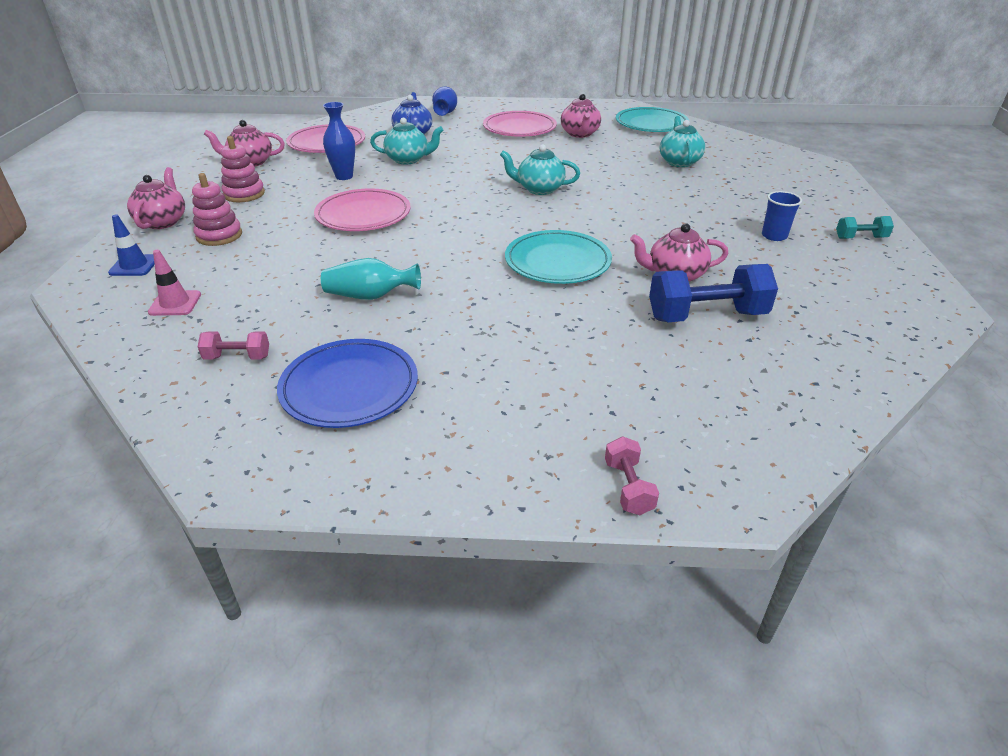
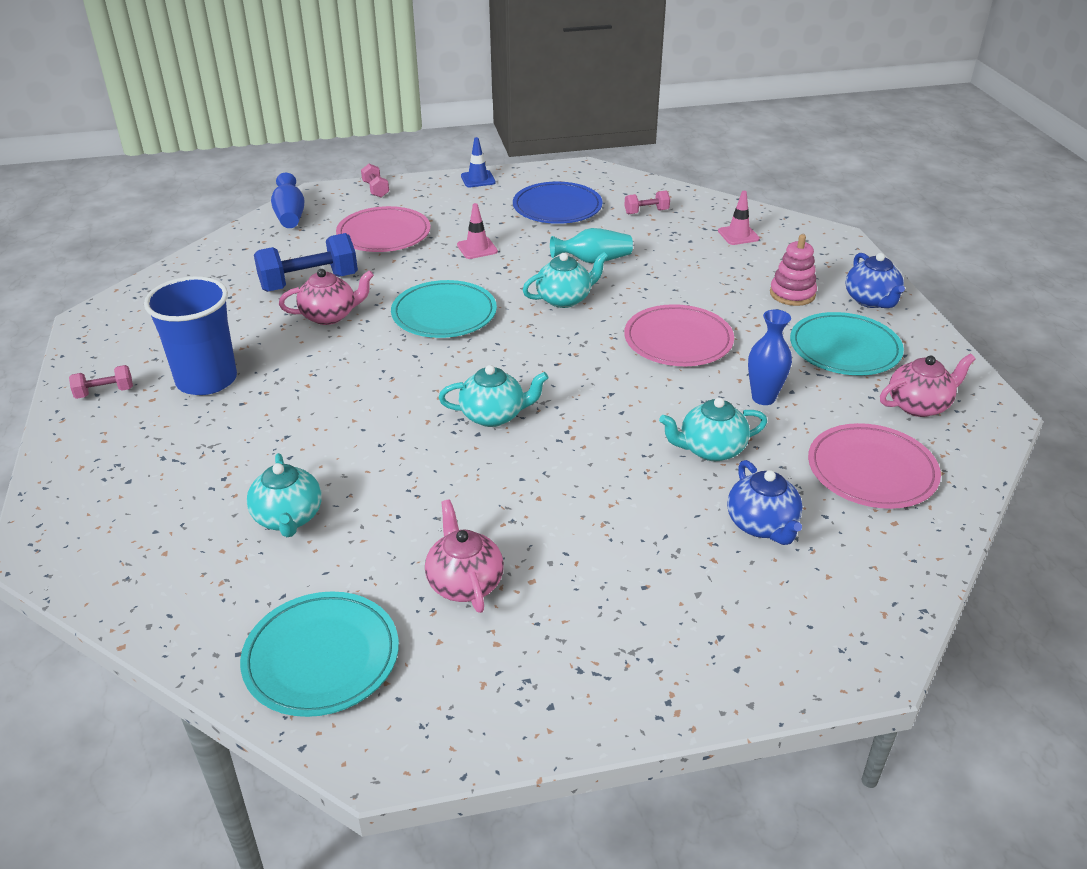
camera: 165 degrees right, 0 degrees up
(134, 266) = (819, 257): blue traffic cone -> blue traffic cone (478, 179)
(163, 221) = (871, 301): pink teapot -> blue teapot
(244, 194) = (844, 349): pink stacking toy -> turquoise plate
(432, 259) = (565, 299): none -> turquoise teapot
(445, 112) = (765, 624): blue vase -> blue vase (290, 216)
(496, 333) = (477, 248): none -> pink traffic cone
(519, 128) = (585, 584): pink plate -> pink plate (384, 234)
(774, 236) = (206, 380): blue cup -> blue cup, size x2.08
(860, 238) = (105, 392): turquoise dumbbell -> pink dumbbell

